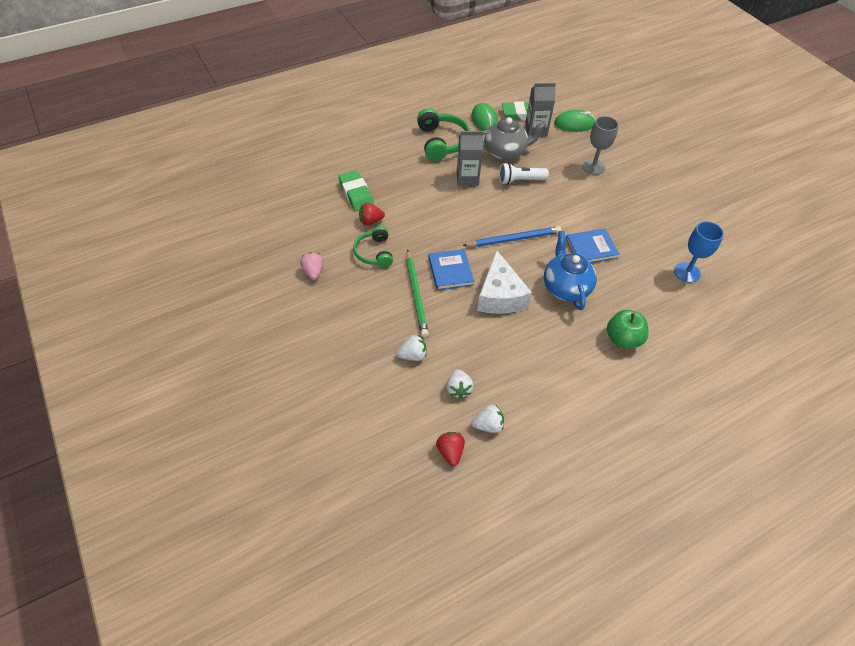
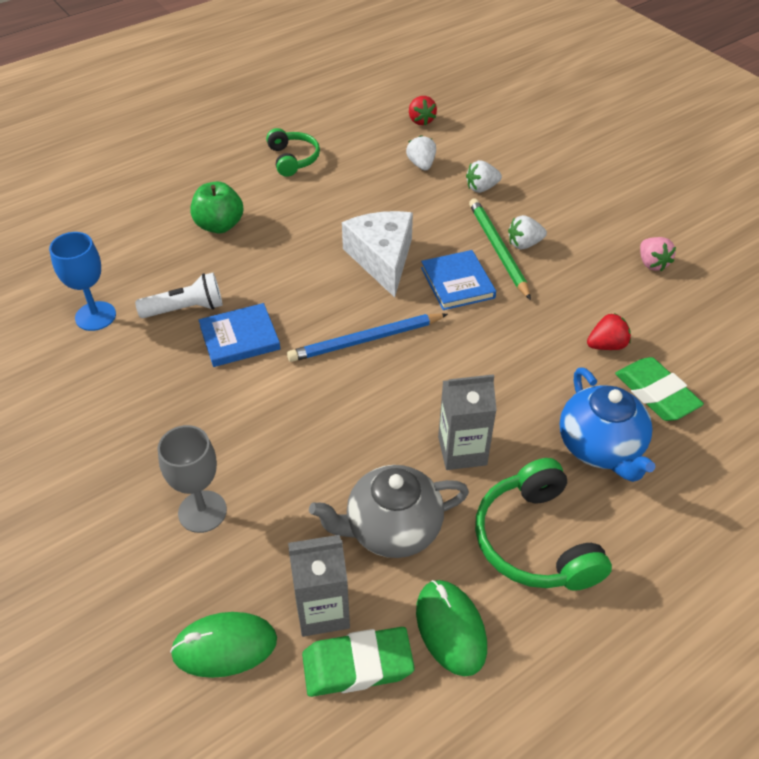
camera: 175 degrees right, 5 degrees down
(374, 253) = (578, 297): green headphones -> green headphones (293, 159)
(488, 425) = (385, 141): white strawberry -> white strawberry (524, 244)
(520, 180) = (358, 458): white flashlight -> white flashlight (186, 309)
(565, 287) = (287, 278): blue teapot -> blue teapot (600, 447)

